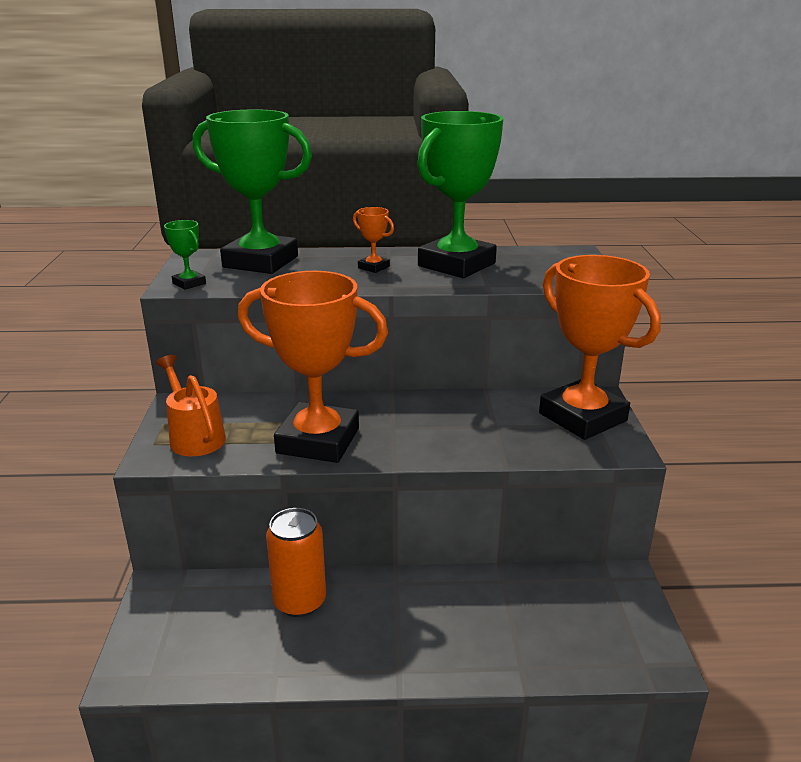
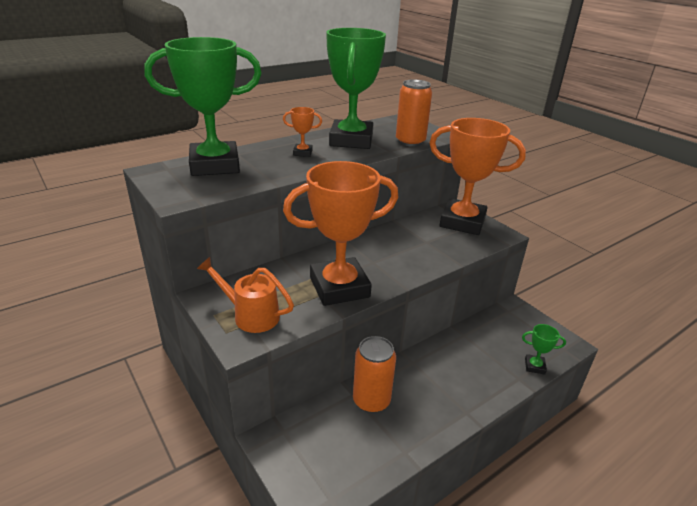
camera: 35 degrees left, 5 degrees up
(189, 283) = (185, 195): green trophy -> green trophy (534, 366)
(534, 280) = (410, 142): none -> orange can

